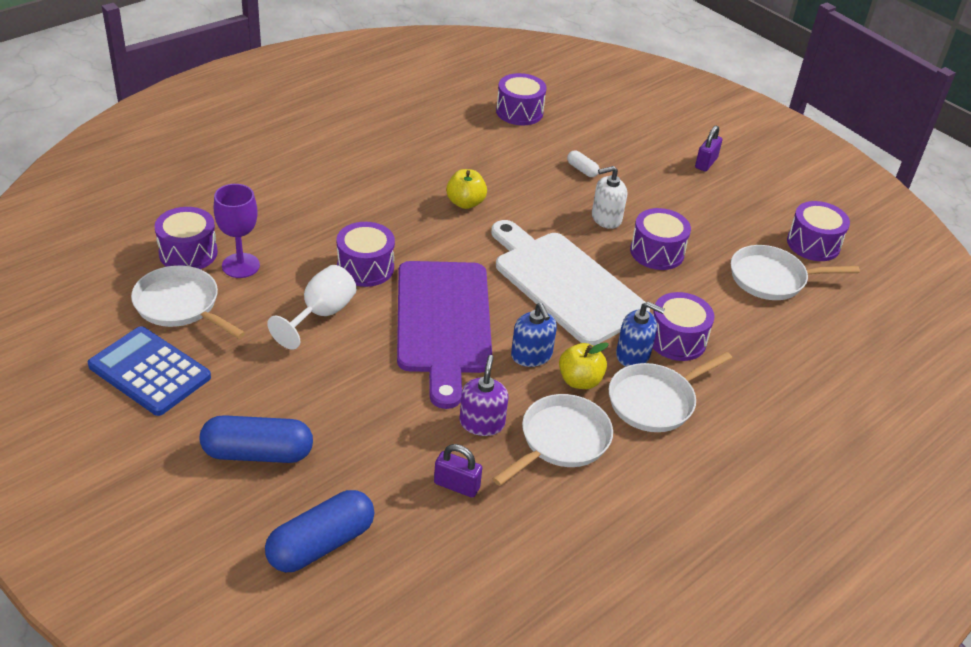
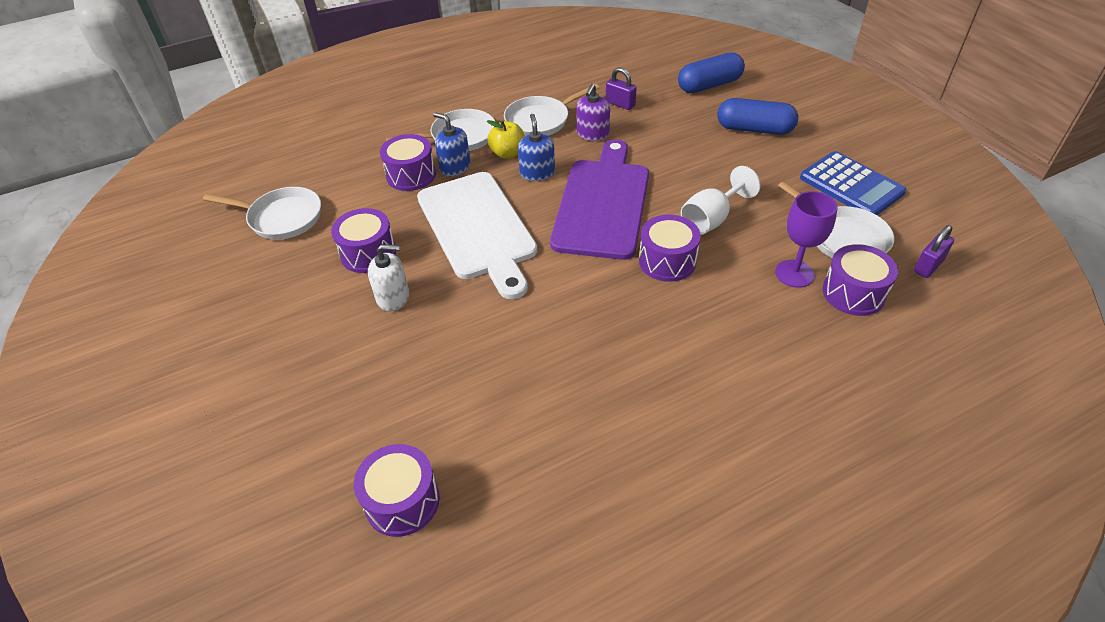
camera: 160 degrees left, 5 degrees up
(465, 203) = (542, 332): yellow apple -> none
(582, 170) = (377, 371): white capsule -> none
(706, 163) = (213, 368): purple padlock -> purple padlock (928, 266)
(813, 244) = (205, 249): purple drum -> none

